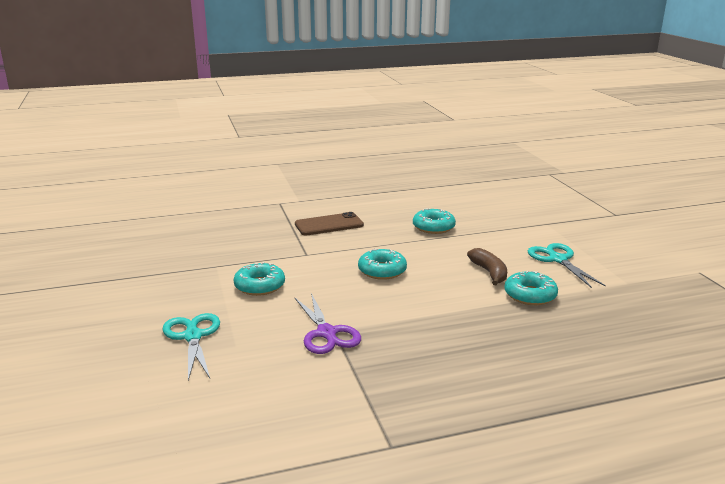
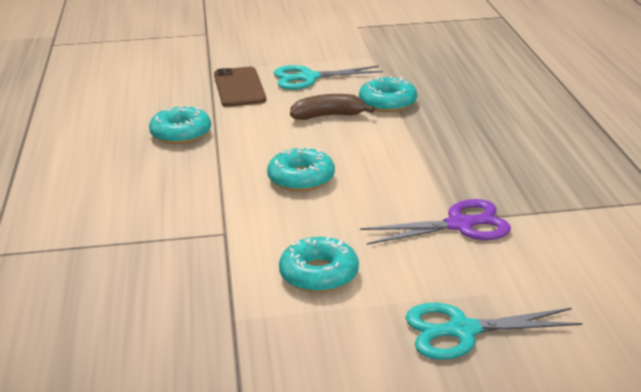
camera: 80 degrees left, 5 degrees up
(329, 225) = (123, 210): brown phone -> brown phone (239, 87)

